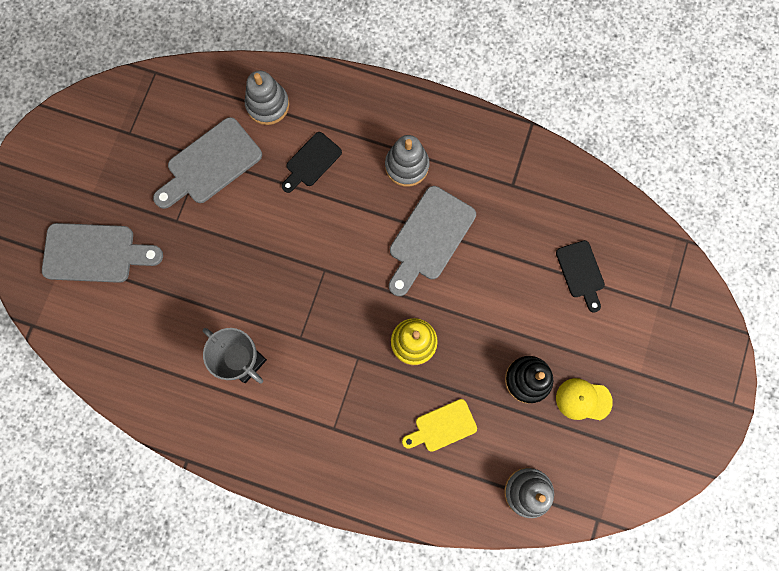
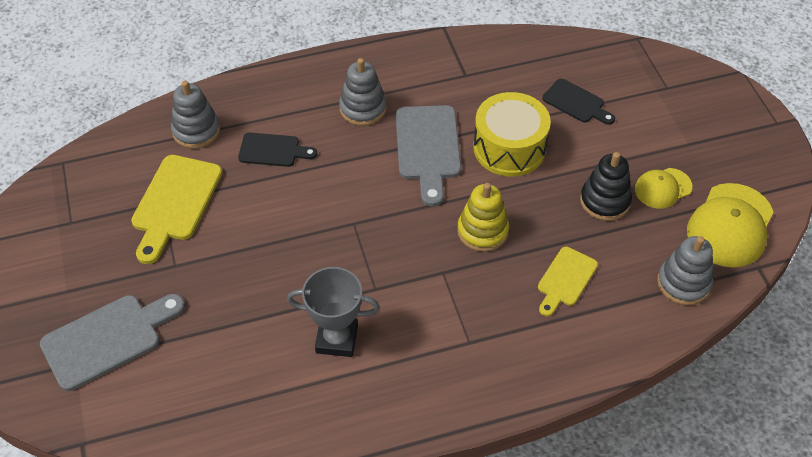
camera: 35 degrees left, 25 degrees down
(210, 164) = (175, 203): grey cutting board -> yellow cutting board
(311, 162) = (273, 150): black cutting board -> black cutting board turned 90 degrees counterclockwise
(492, 280) = (509, 148): none -> yellow drum
(608, 469) = (730, 225): none -> yellow cap

